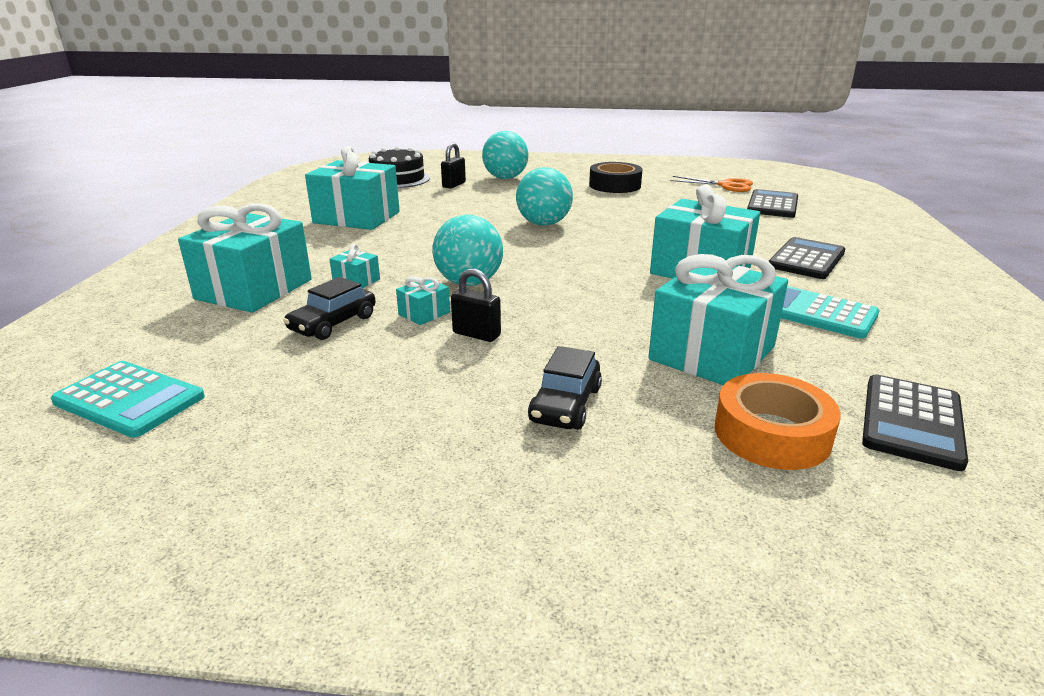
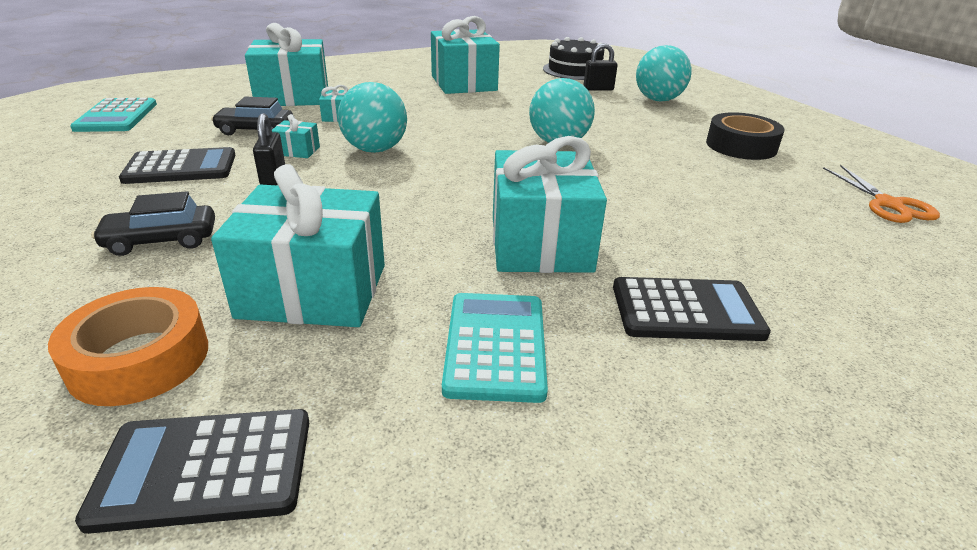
camera: 55 degrees right, 5 degrees up
(772, 205) = (875, 250): black calculator -> black calculator (181, 167)

